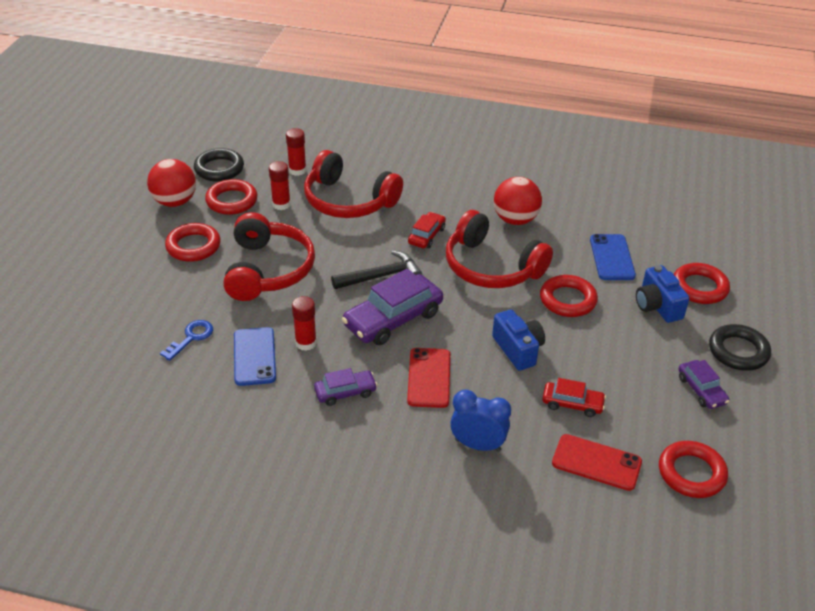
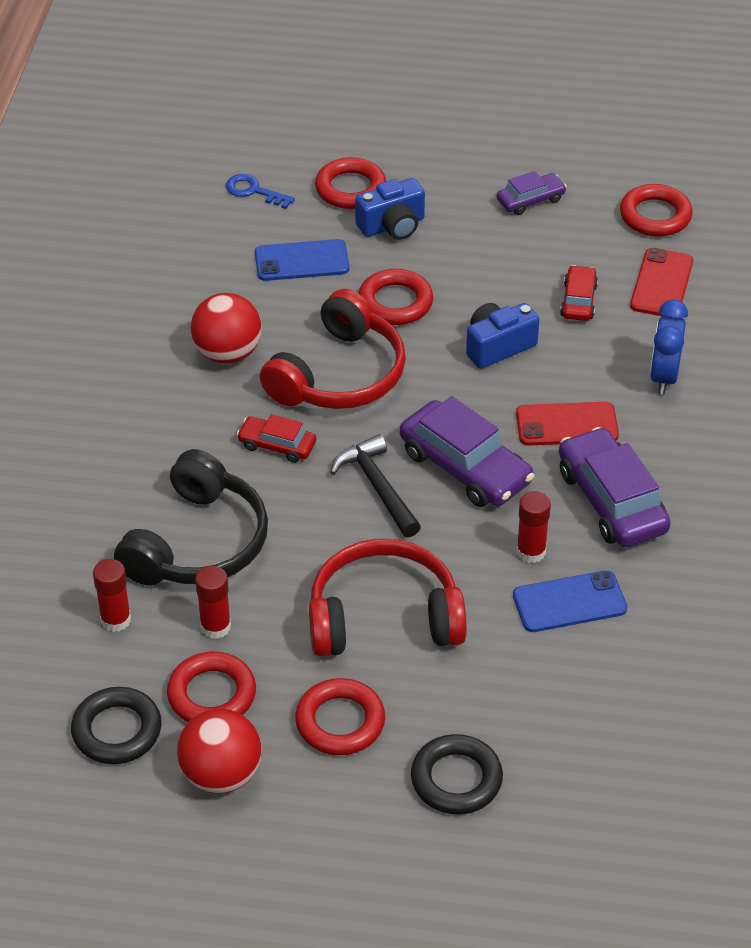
camera: 95 degrees left, 5 degrees up
(191, 338) = (548, 680): blue key -> blue key (254, 191)
(345, 392) = (611, 501): purple car -> purple car, size x1.84
(348, 201) = (197, 543): red headphones -> black headphones
(738, 351) = (460, 168): black ring -> black ring (456, 779)

